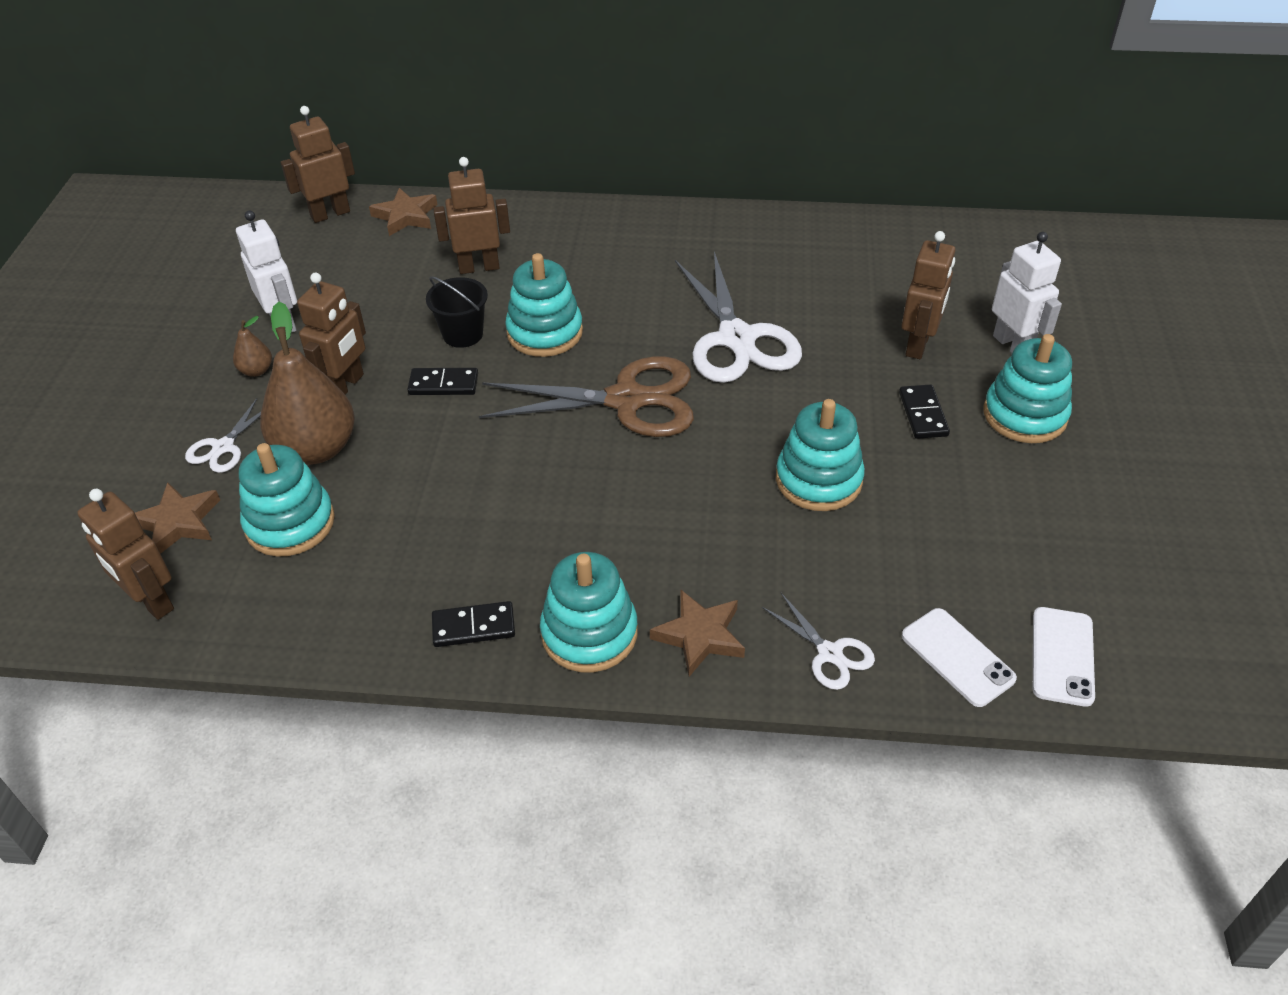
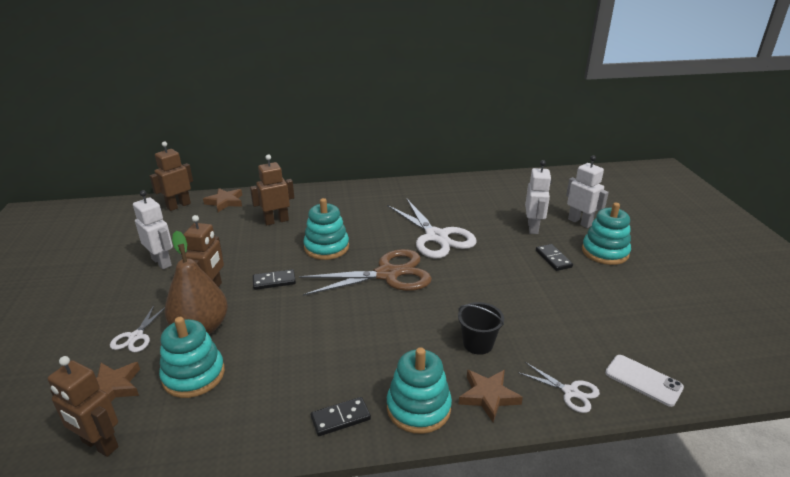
camera: 15 degrees left, 15 degrees down
(256, 371) = (150, 290): brown pear -> none
(463, 334) = (277, 254): black bucket -> black bucket (478, 344)
(818, 480) = (515, 299): turquoise stacking toy -> none
(918, 345) = (533, 228): brown robot -> white robot
(1062, 656) = (698, 369): white phone -> none

